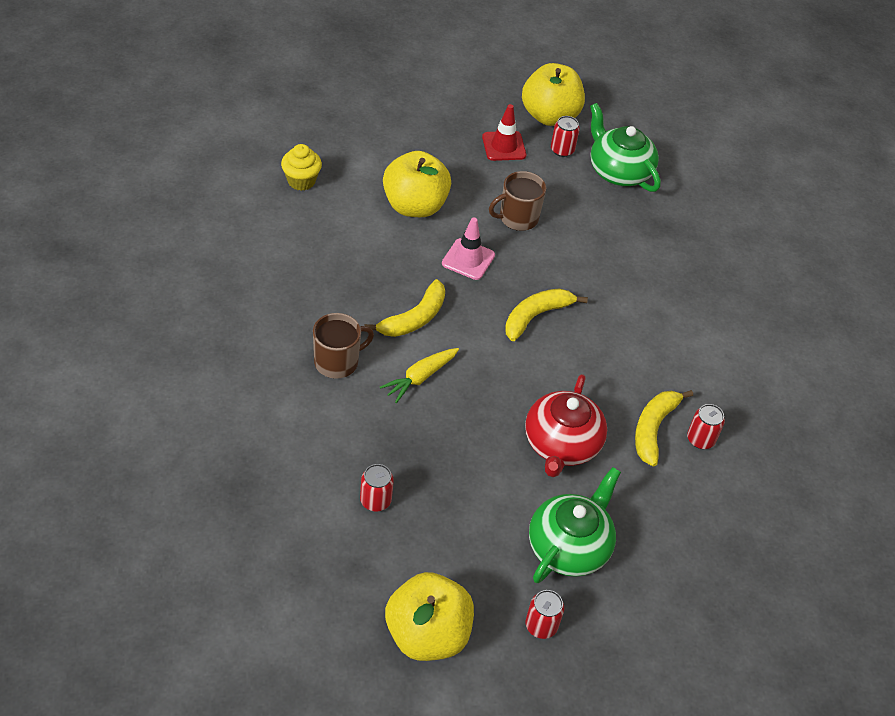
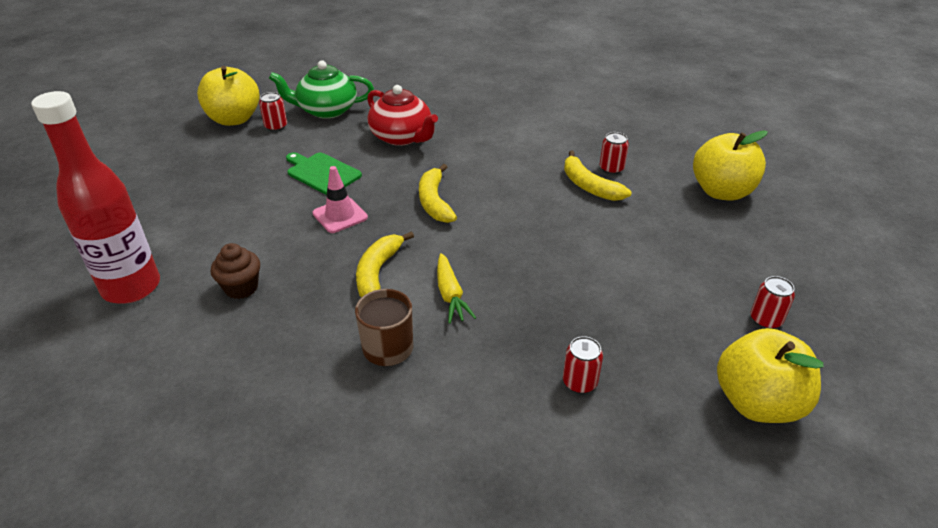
camera: 55 degrees left, 10 degrees down
(301, 181) = (131, 287): yellow cupcake -> red bottle
(341, 243) = (241, 288): none -> brown cupcake
(414, 206) = (247, 224): yellow apple -> yellow apple (721, 192)
(414, 318) = (378, 273): yellow banana -> yellow banana turned 150 degrees counterclockwise
(504, 146) = (238, 152): red traffic cone -> none
(517, 218) = (322, 173): brown mug -> green cutting board
(561, 445) = (578, 238): red teapot -> red teapot (402, 137)
(569, 546) = (686, 272): green teapot -> none

